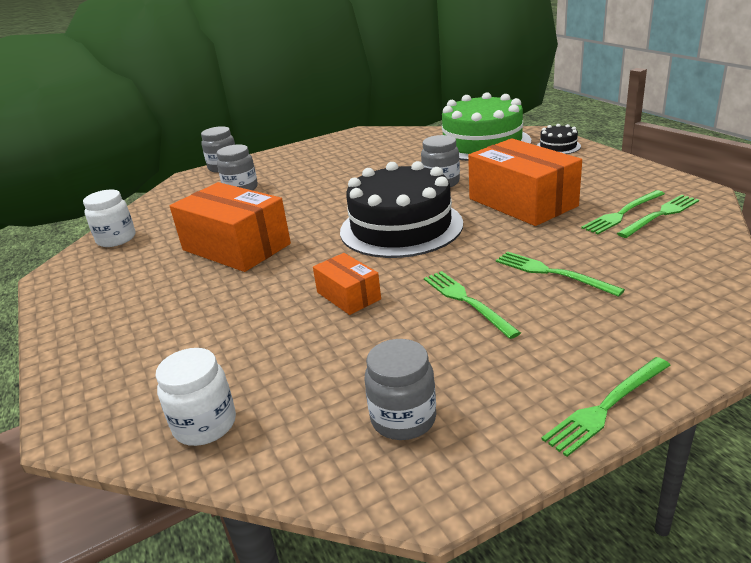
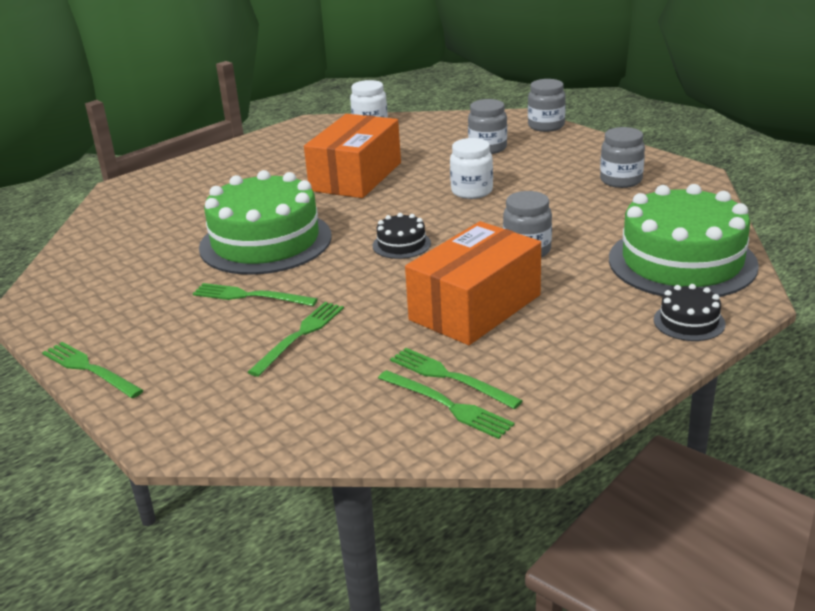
camera: 75 degrees right, 0 degrees up
(205, 425) = (111, 225): white jar -> white jar (472, 191)
(348, 295) = (265, 242): orange box -> green cake
(401, 227) = (401, 244): black cake -> black cake, size x0.43
(403, 419) = (98, 289): grey jar -> grey jar (621, 180)
(467, 301) = (250, 296): green fork -> green fork turned 120 degrees counterclockwise

